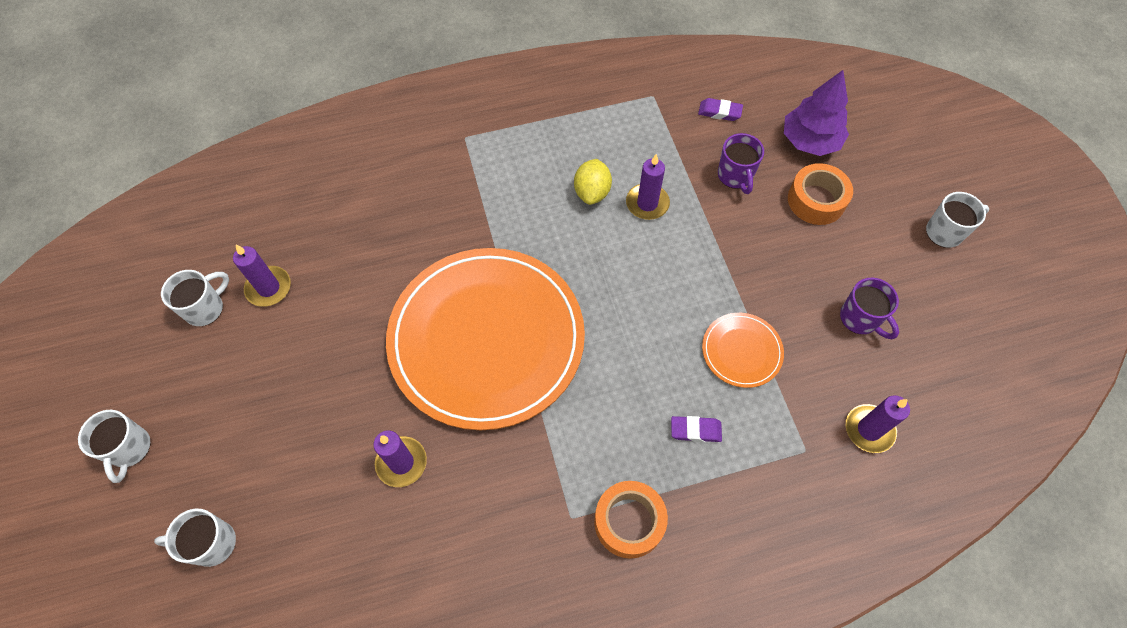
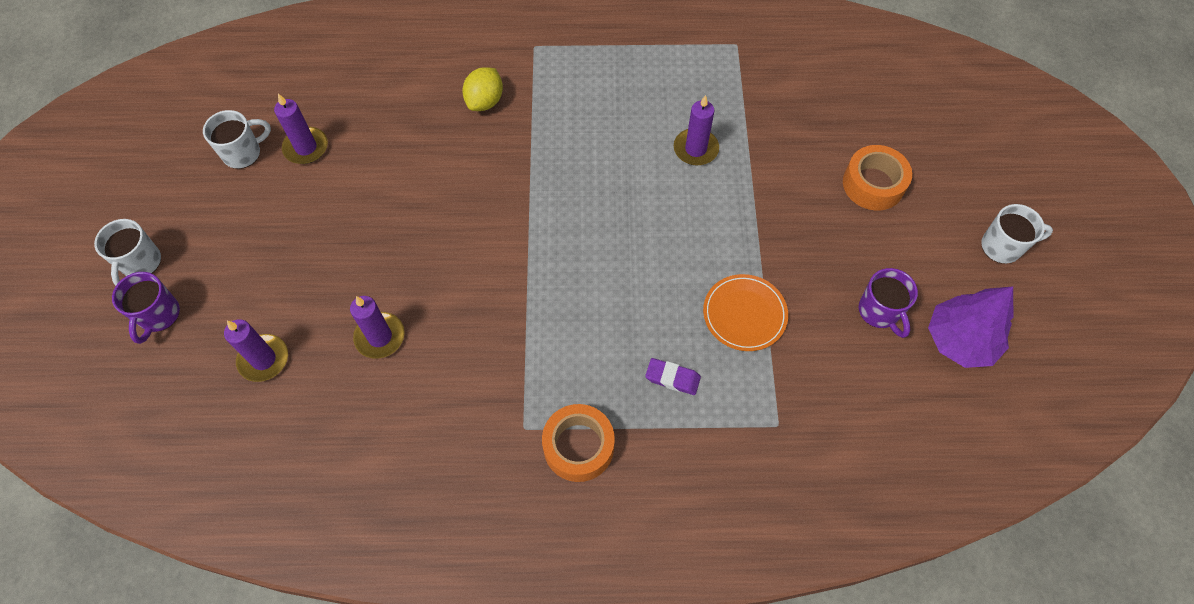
camera: 15 degrees right, 0 degrees up
(212, 543) = (188, 365): white mug -> none
(486, 339) = (495, 243): orange plate -> none
(592, 192) = (643, 126): yellow lemon -> yellow lemon (485, 101)
(719, 112) = (800, 74): purple eraser -> none
(735, 176) = (795, 142): purple mug -> purple mug (159, 315)
(810, 141) = (887, 123): purple tree -> purple tree (960, 340)
(869, 429) = (851, 422): purple candle -> purple candle (263, 359)

